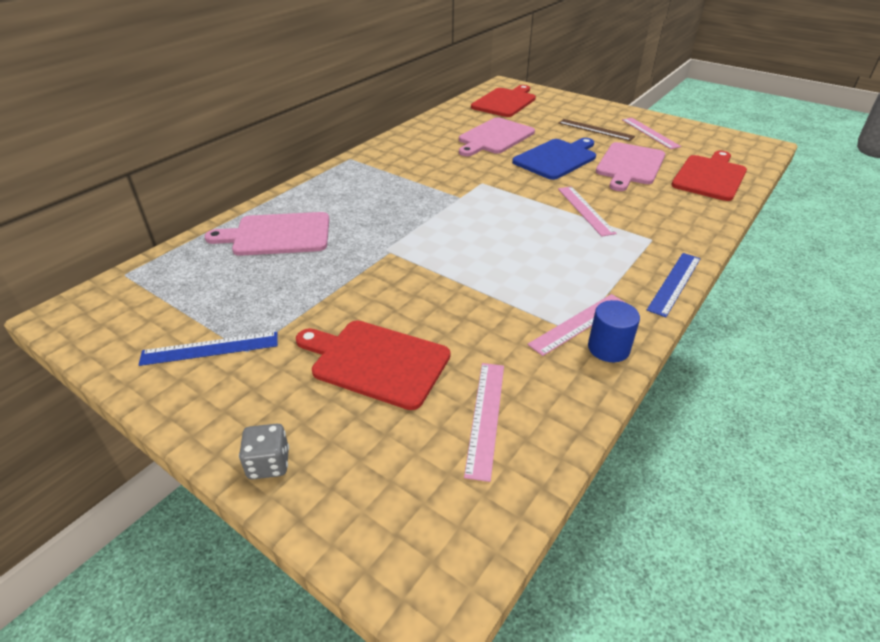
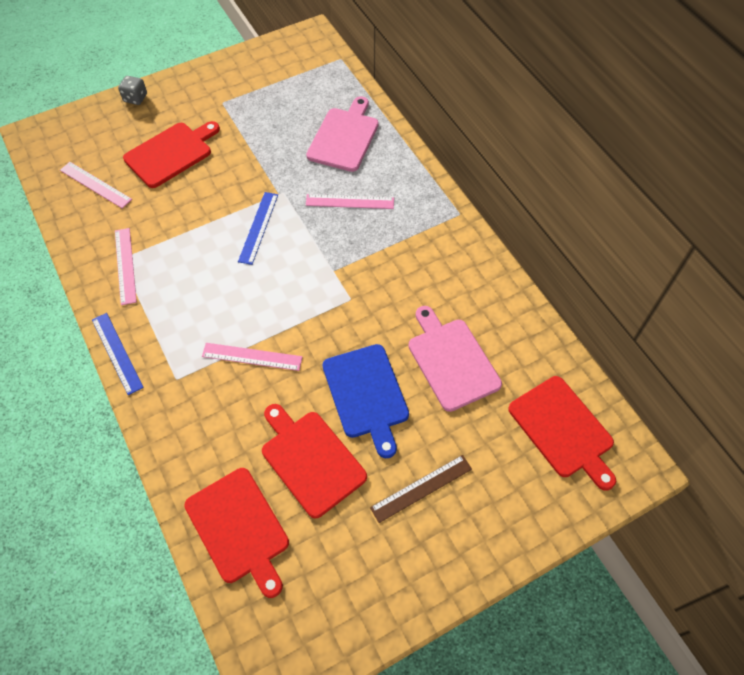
camera: 115 degrees right, 20 degrees up
(210, 348) = (236, 88): blue ruler -> blue ruler (258, 227)
(608, 348) = (94, 268): blue cylinder -> none
(630, 165) = (310, 460): pink cutting board -> red cutting board
(650, 133) = (380, 552): pink ruler -> pink ruler (350, 201)

